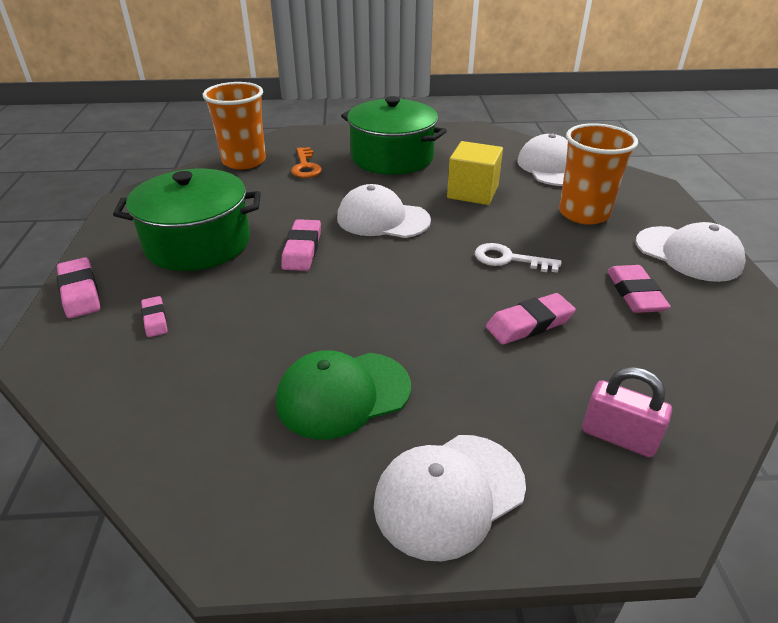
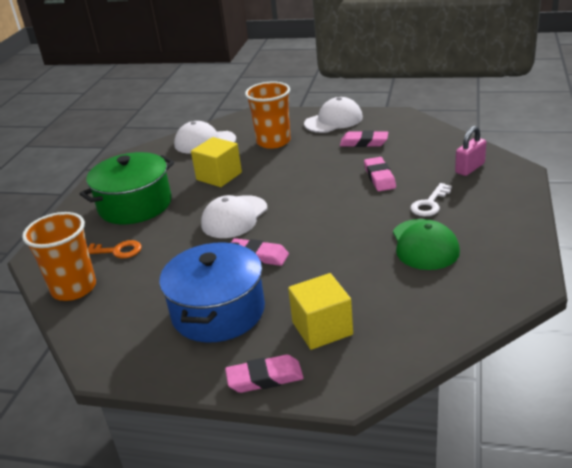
camera: 70 degrees left, 5 degrees down
(155, 319) = (322, 328): pink eraser -> yellow cube
(198, 243) = (218, 311): green pot -> blue pot
(449, 494) = (500, 217): white cap -> none
(509, 259) = (312, 174): white key -> white key (430, 204)

